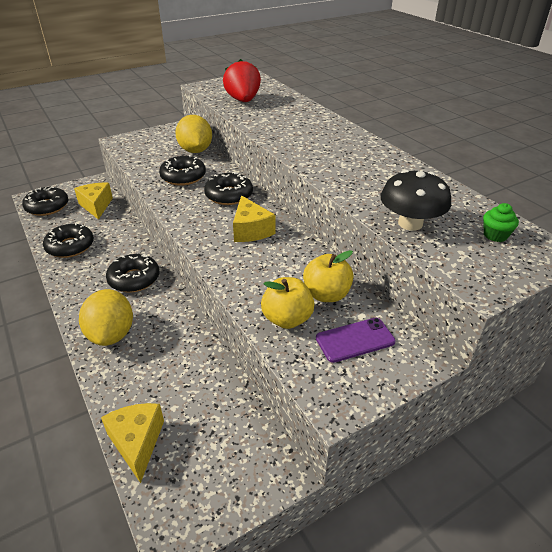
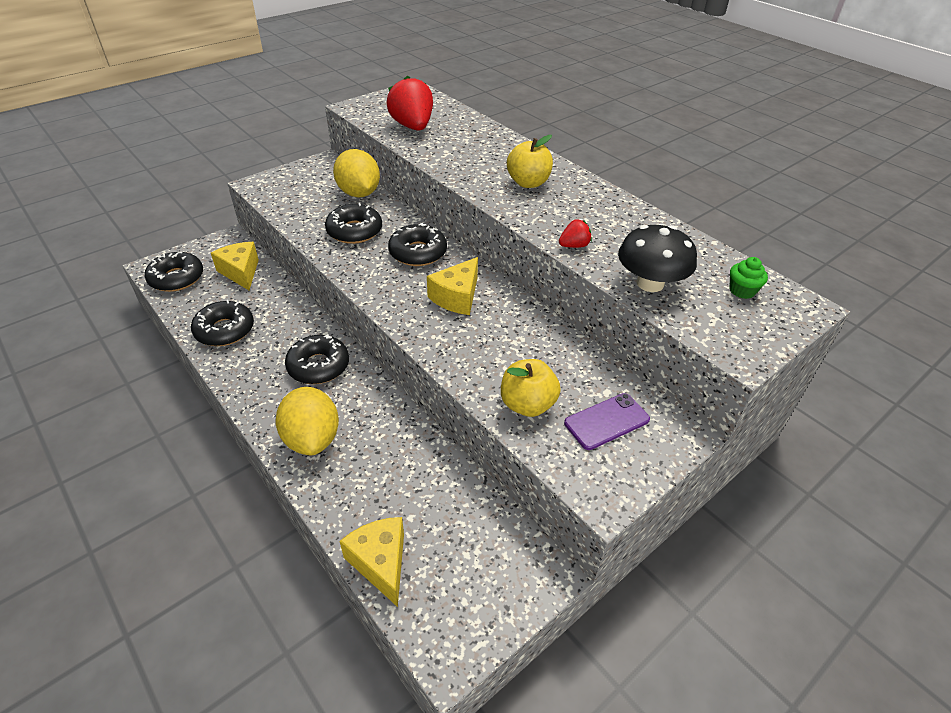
camera: 10 degrees left, 5 degrees up
(251, 230) = (457, 297): yellow cheese -> yellow cheese turned 60 degrees clockwise
(326, 294) = (563, 370): yellow apple -> yellow apple (528, 183)
(350, 190) = (574, 246): none -> red strawberry

